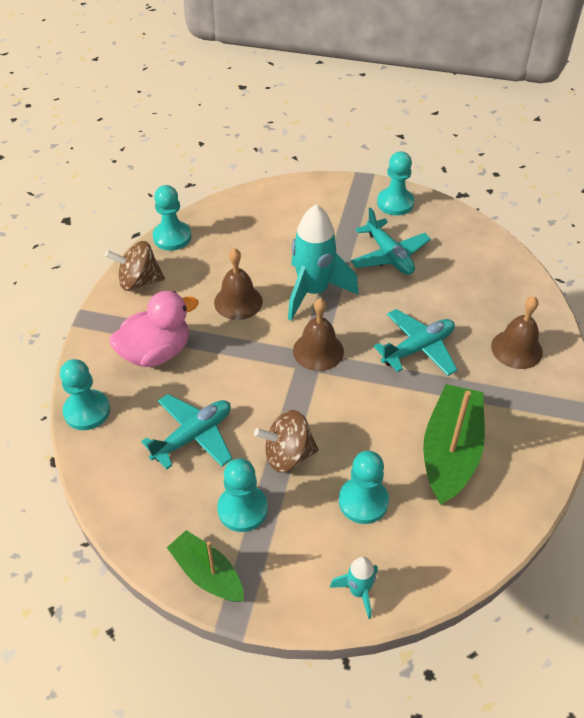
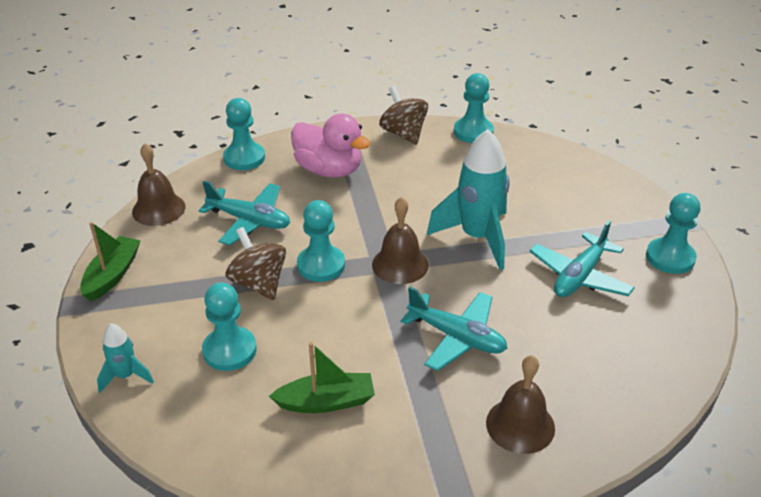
camera: 65 degrees right, 10 degrees down
(238, 302) = (424, 195): brown bell -> brown bell (158, 209)
(242, 509) = (186, 274): turquoise pawn -> turquoise pawn (321, 265)
(450, 452) = (326, 402): green boat -> green boat, size x0.62

